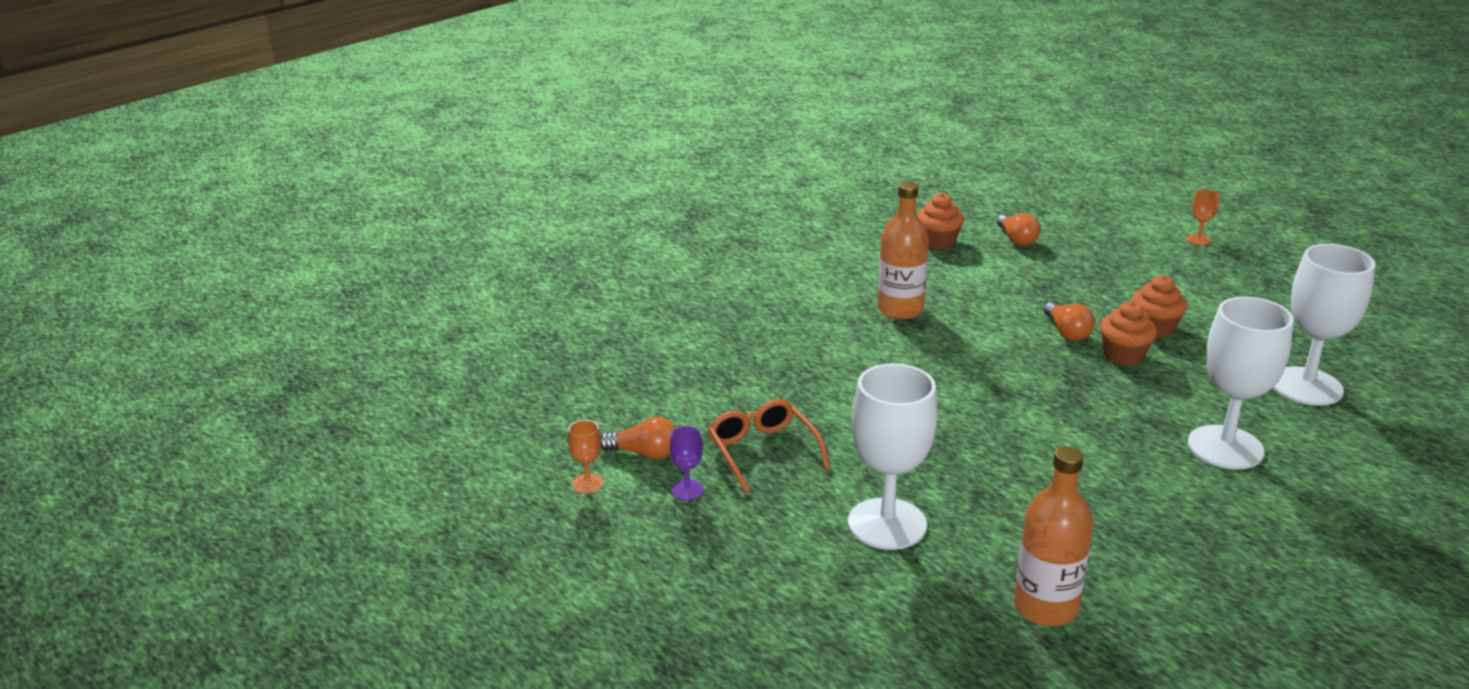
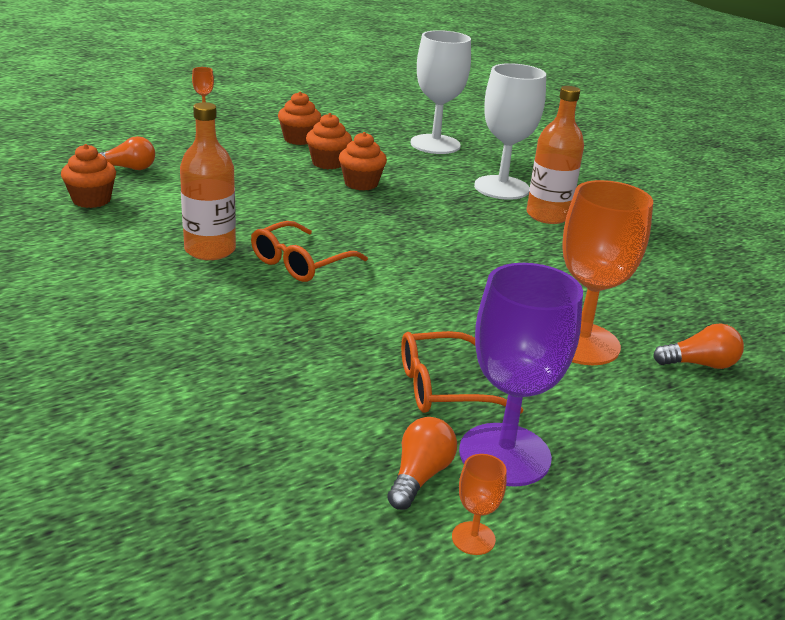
camera: 80 degrees left, 0 degrees up
(687, 490) = (504, 454): purple goblet -> purple goblet, size x2.37
(887, 524) = (581, 343): white goblet -> orange goblet
(915, 354) = (300, 263): none -> orange glasses
(1045, 607) = (693, 301): orange bottle -> orange bottle (547, 215)
(1067, 332) = (310, 192): orange light bulb -> orange light bulb (699, 364)
(1198, 302) = (299, 139): none -> orange cupcake

